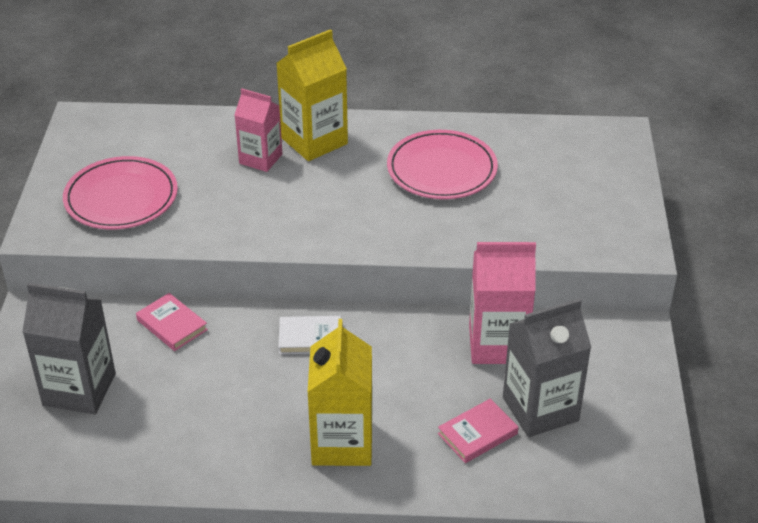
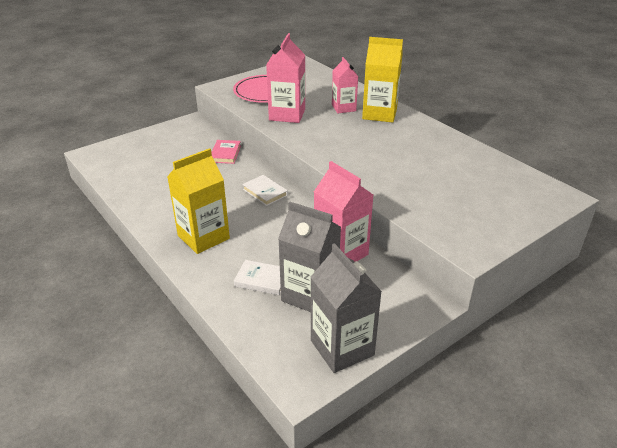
camera: 50 degrees right, 5 degrees down
(79, 389) = (158, 152): grey carton -> grey carton (342, 348)
(212, 214) = (287, 115): none -> pink carton
(441, 169) = (421, 155): pink plate -> none
(477, 434) = (262, 280): pink book -> white book

